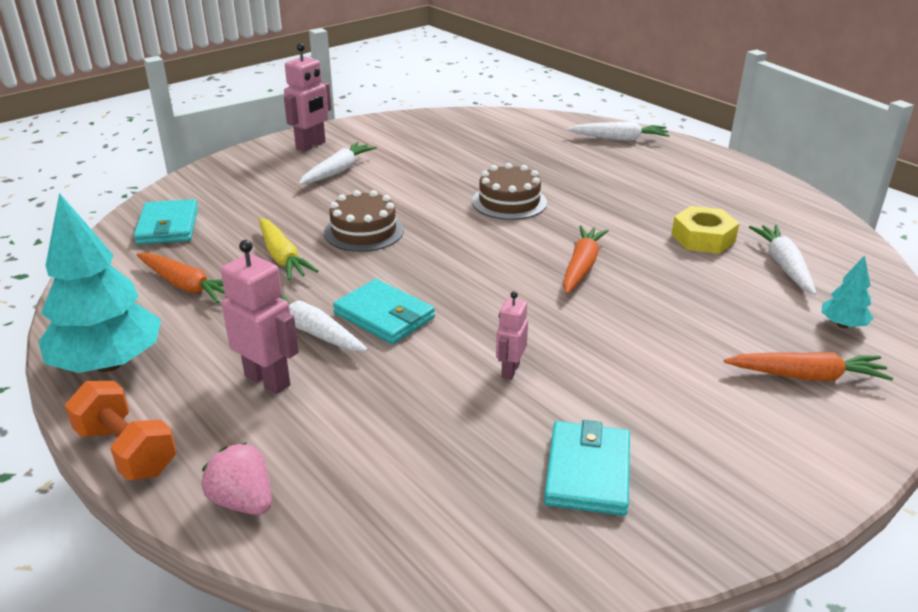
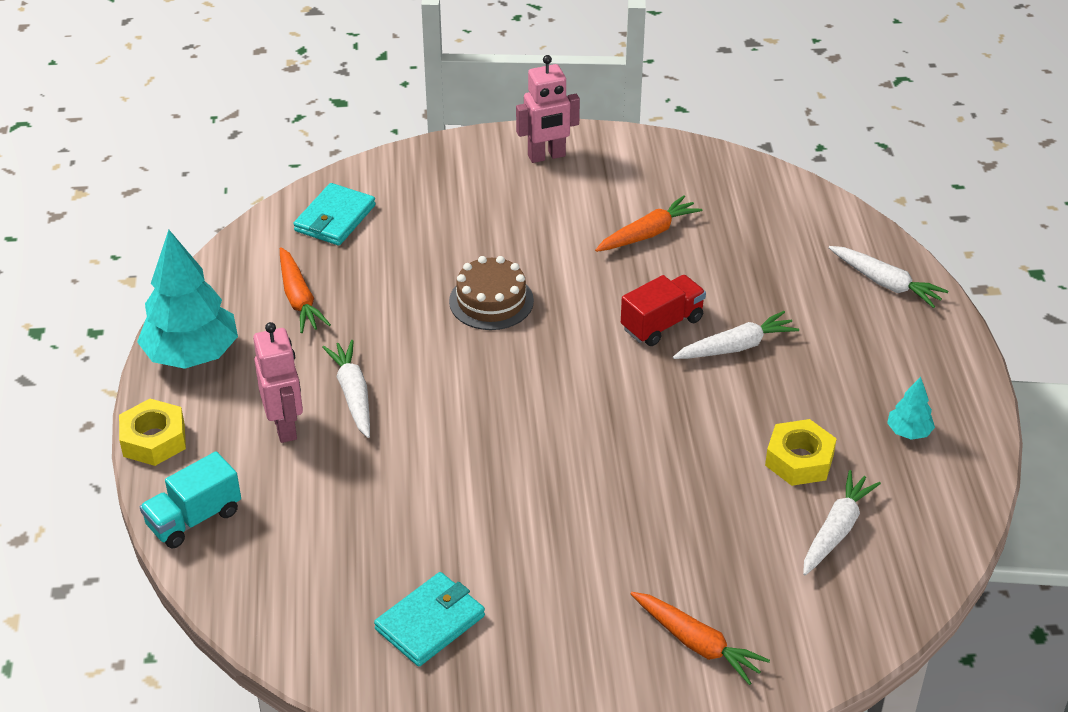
camera: 35 degrees right, 10 degrees up
(127, 450) = (154, 440): orange dumbbell -> yellow nut
(243, 501) = (194, 518): pink strawberry -> turquoise truck
(282, 257) = (397, 301): yellow carrot -> none
(338, 171) = (540, 207): white carrot -> white carrot (736, 347)
(384, 315) = (421, 407): turquoise wallet -> none
(509, 202) = (662, 324): brown cake -> red truck
(510, 370) = (465, 510): pink robot -> none
(582, 266) = (641, 436): orange carrot -> orange carrot (648, 233)
(842, 325) = (800, 617): turquoise tree -> turquoise tree (908, 432)

